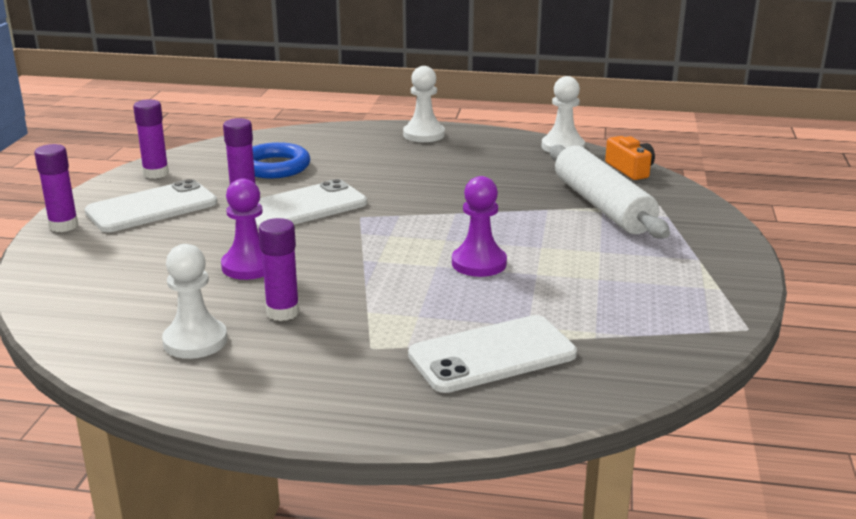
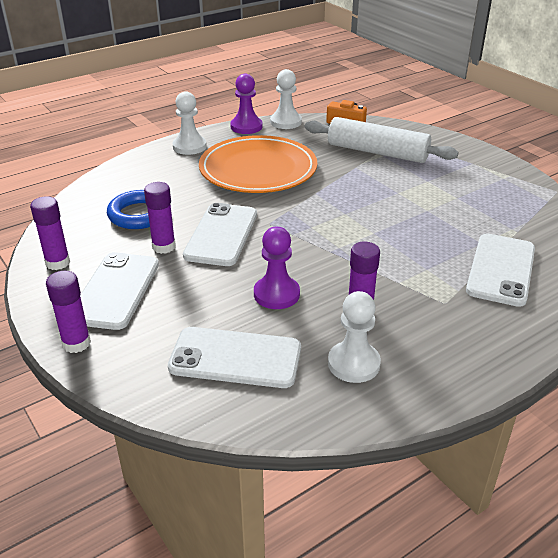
camera: 45 degrees left, 10 degrees up
(129, 288) = (235, 358): none -> white phone
(444, 174) = (258, 170): none -> orange plate
(479, 263) = (391, 219): purple pawn -> purple pawn (246, 127)

